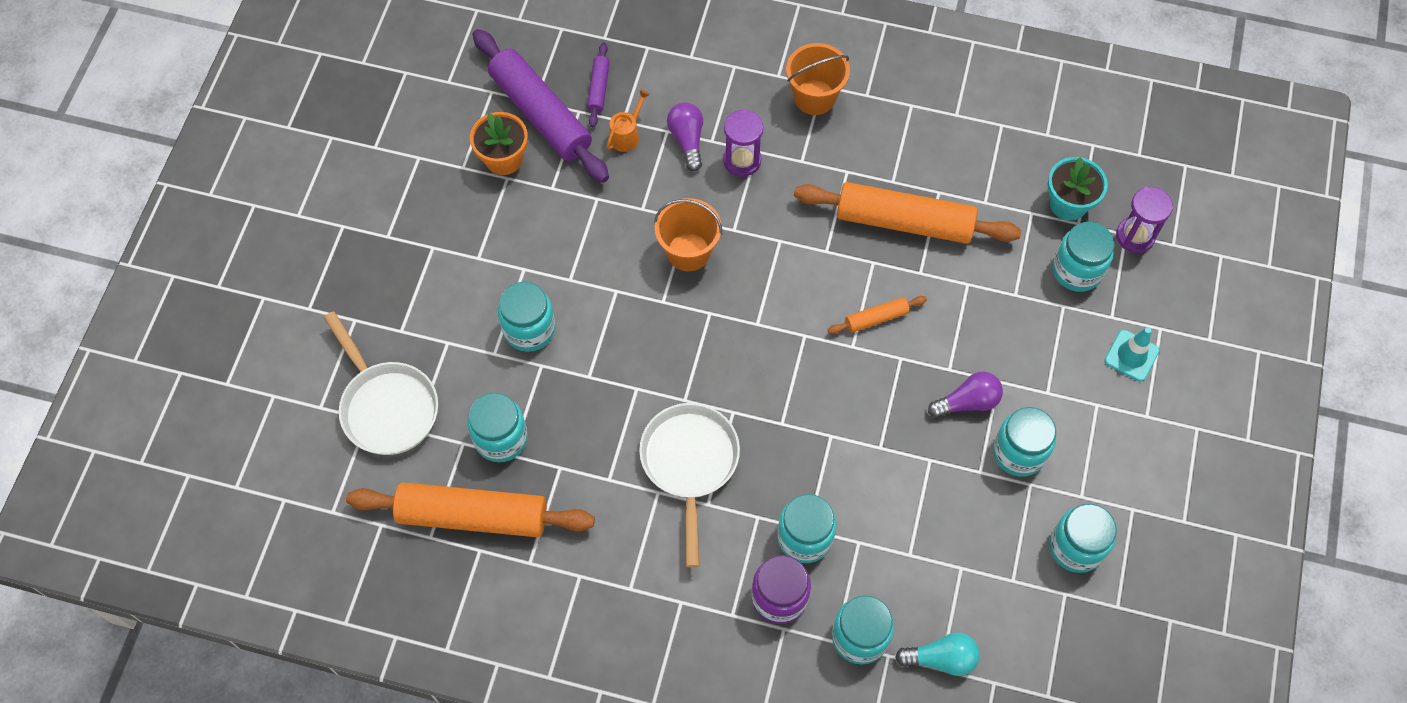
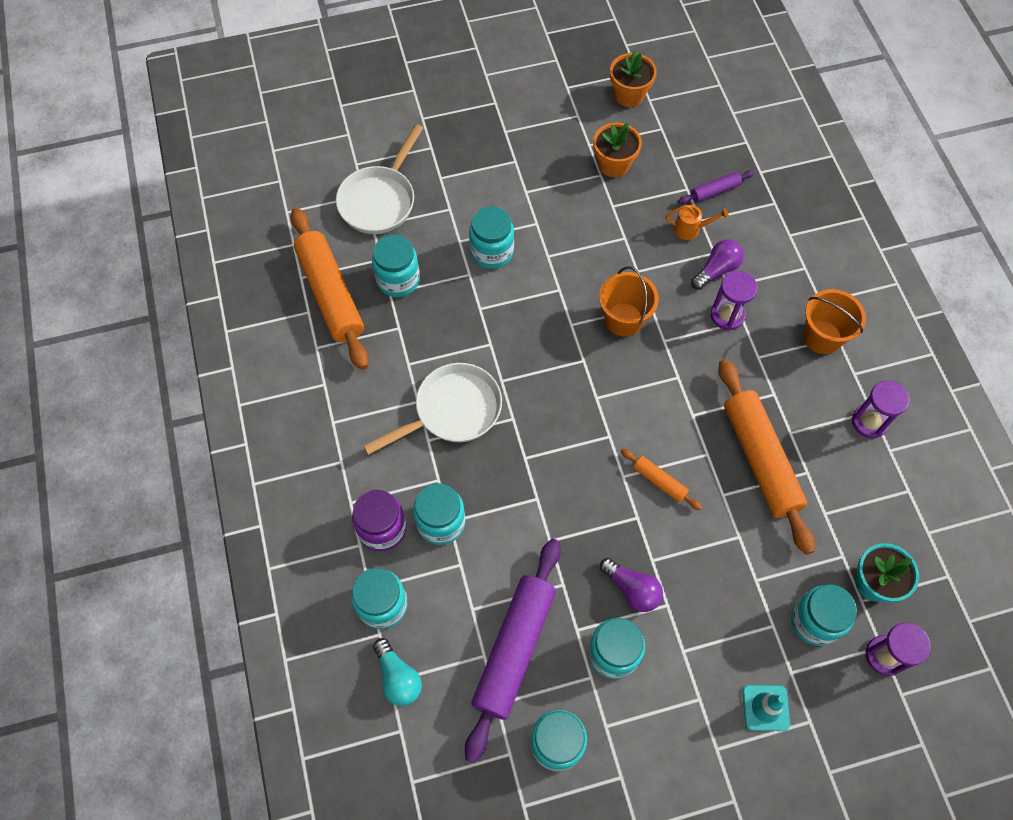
camera: 60 degrees right, 0 degrees up
(428, 96) = (629, 95): none -> orange flower pot
(541, 114) = (666, 167): purple rolling pin -> purple rolling pin (514, 649)
(920, 113) = (869, 422): none -> purple hourglass

